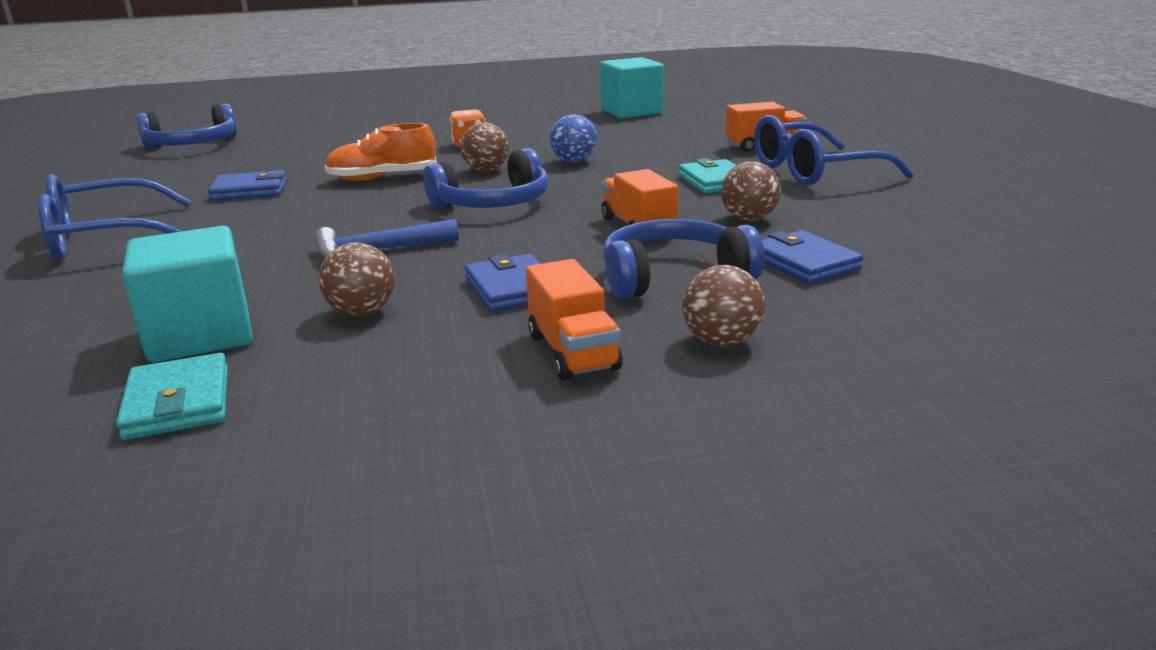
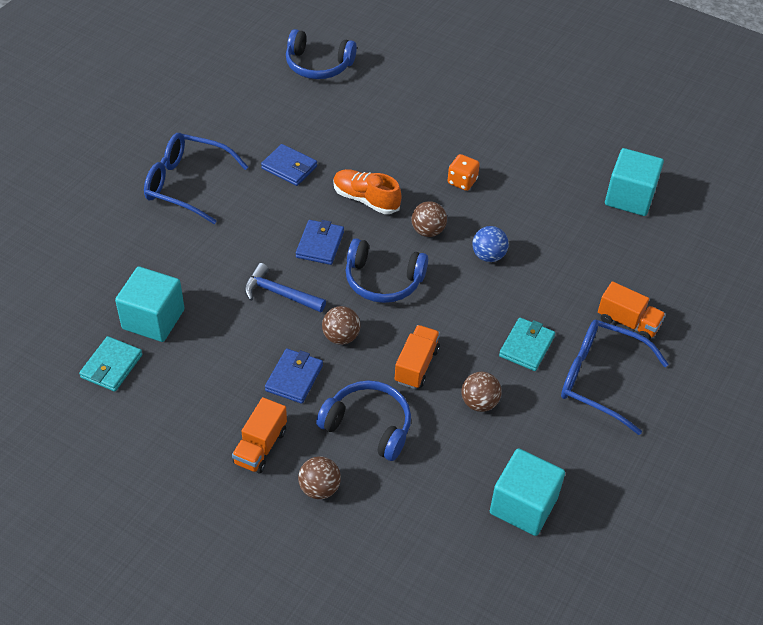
camera: 40 degrees right, 25 degrees up
(362, 312) = (221, 349): brown ball -> brown ball (341, 337)
(804, 263) = (439, 464): blue wallet -> blue wallet (320, 244)
(937, 246) = (523, 505): none -> turquoise cube

